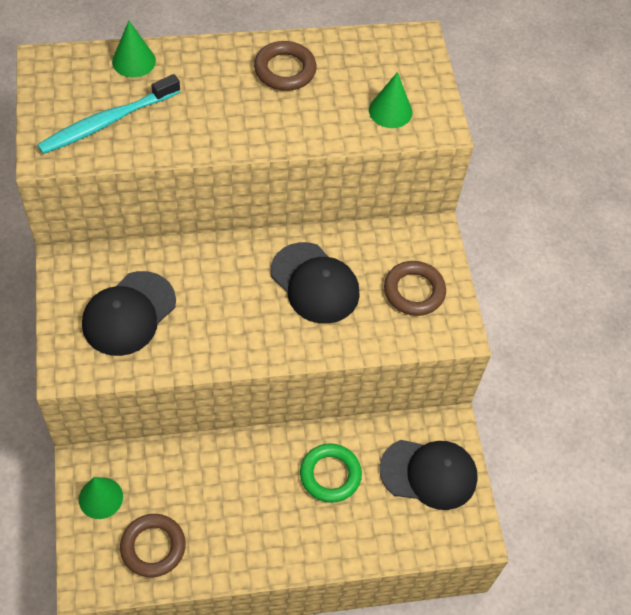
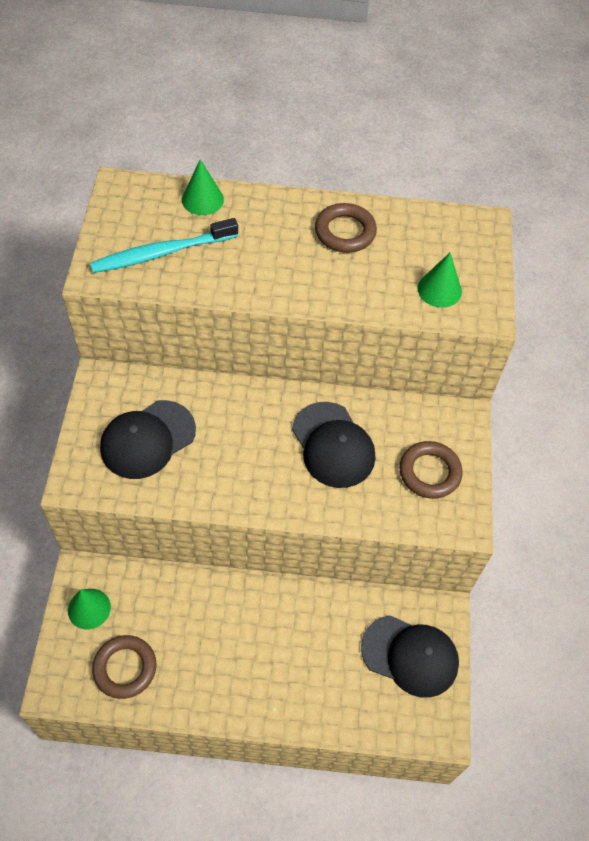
camera: 15 degrees right, 0 degrees up
(330, 475) = (312, 635): green ring -> none

